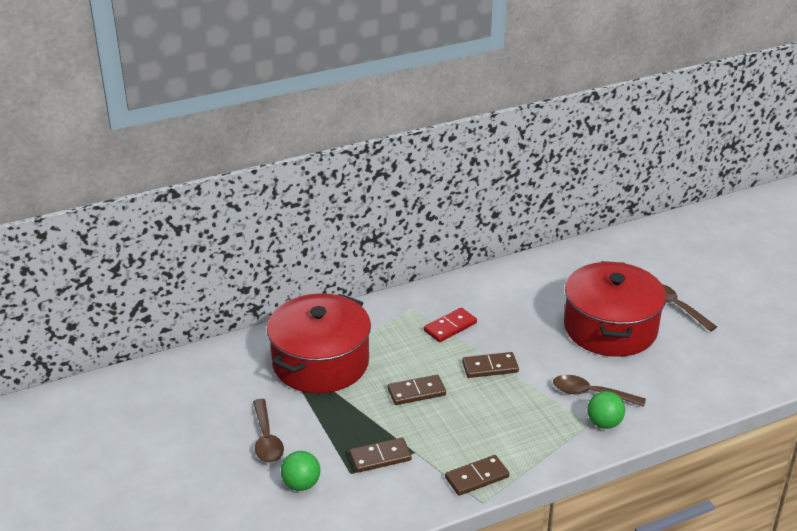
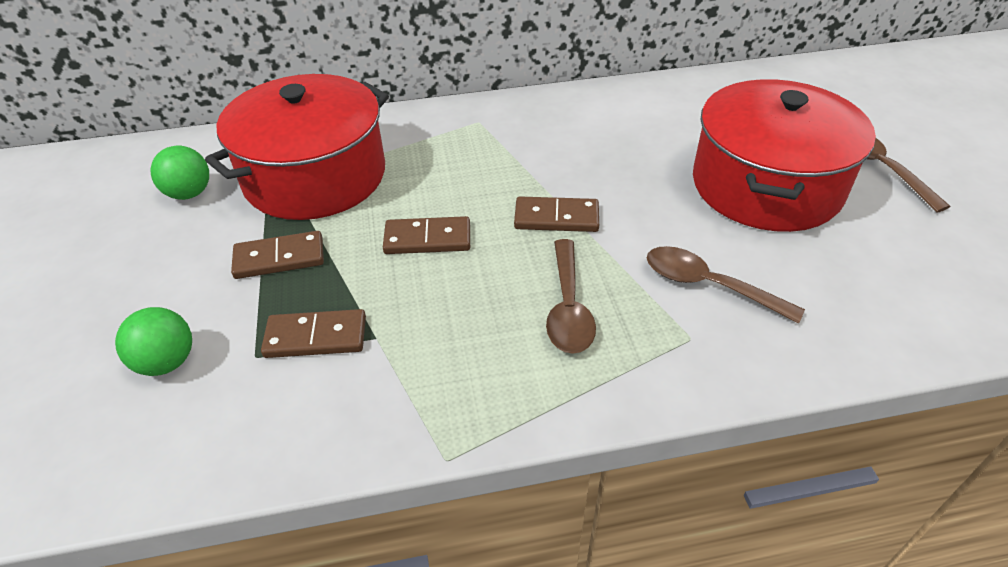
camera: 15 degrees right, 10 degrees up
(266, 439) = (168, 276): brown spoon -> brown spoon (568, 307)
(450, 327) = (521, 153): red domino -> none
(476, 477) = (457, 405): brown domino -> brown domino (279, 258)
(604, 423) = (718, 342): green ball -> green ball (189, 193)

